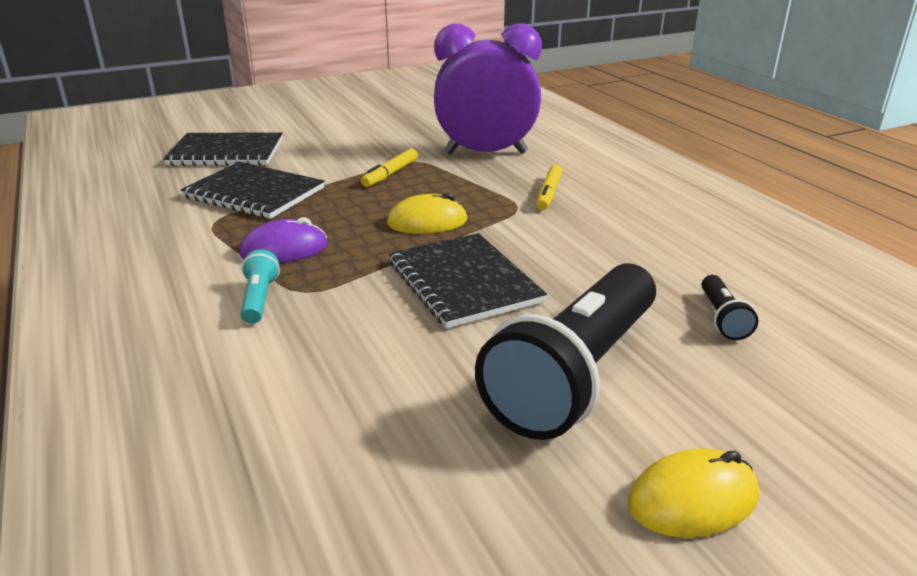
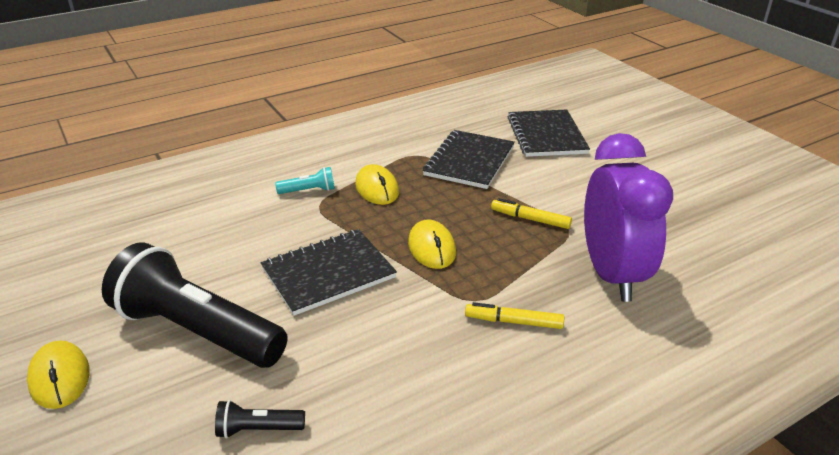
camera: 85 degrees right, 5 degrees up
(284, 249) = (377, 188): purple mouse -> yellow mouse

